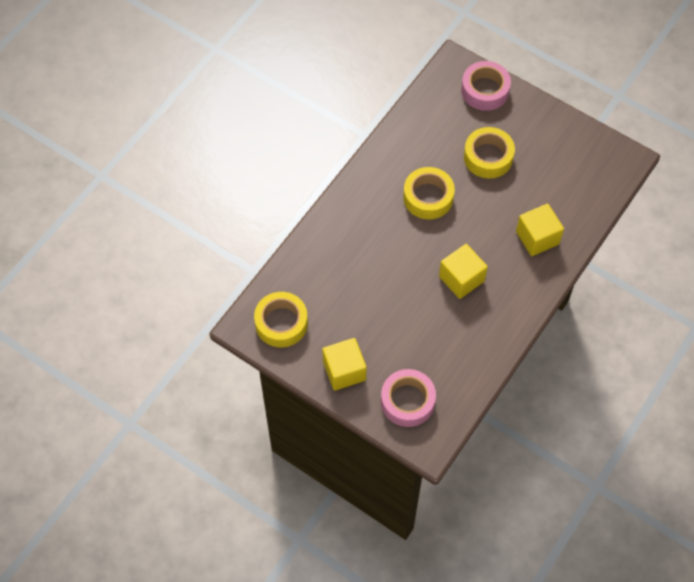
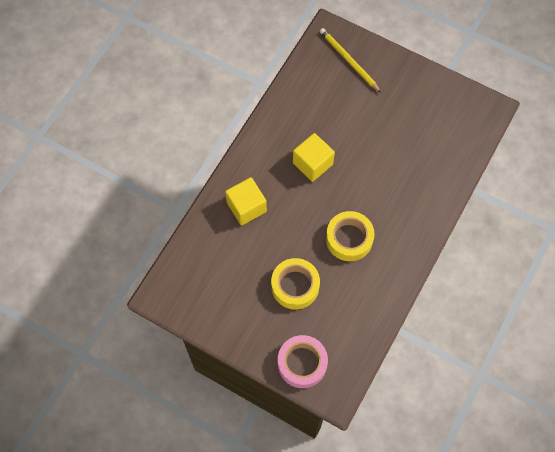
camera: 175 degrees right, 5 degrees up
(281, 323) = (461, 113): yellow tape -> none
(344, 371) = (403, 79): yellow cube -> none
(407, 401) = (348, 60): pink tape -> yellow pencil

